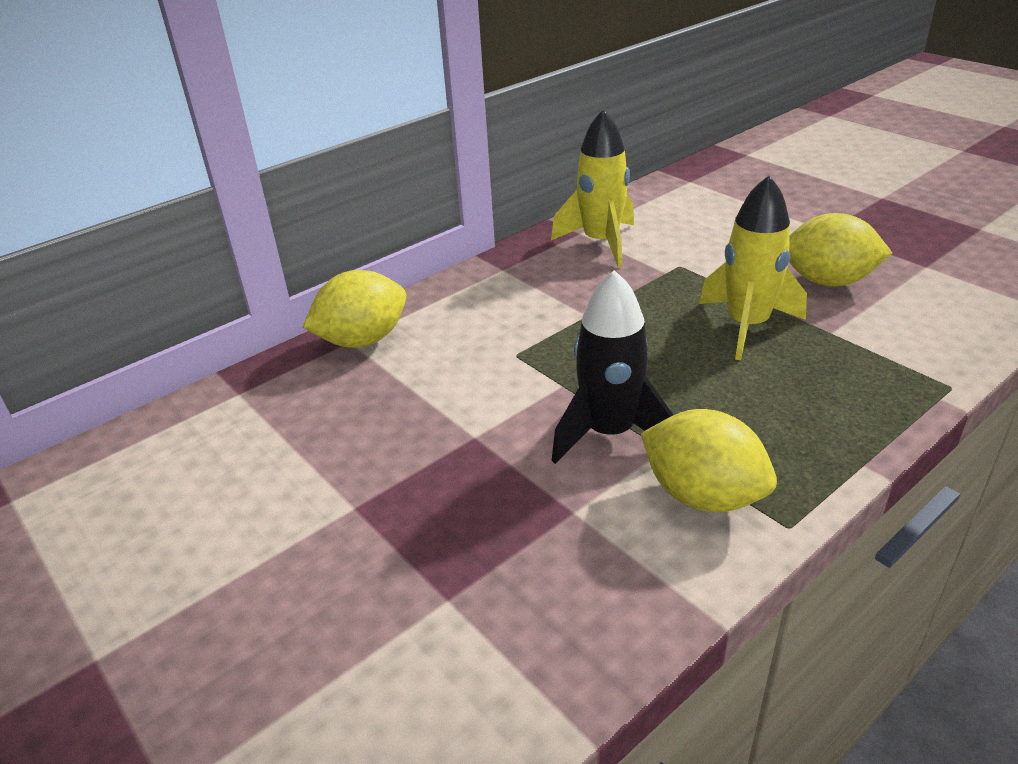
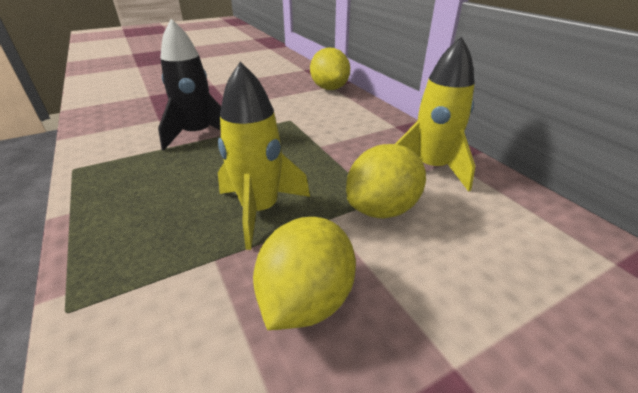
camera: 100 degrees right, 0 degrees up
(703, 495) = (125, 150): yellow lemon -> yellow lemon (382, 209)

